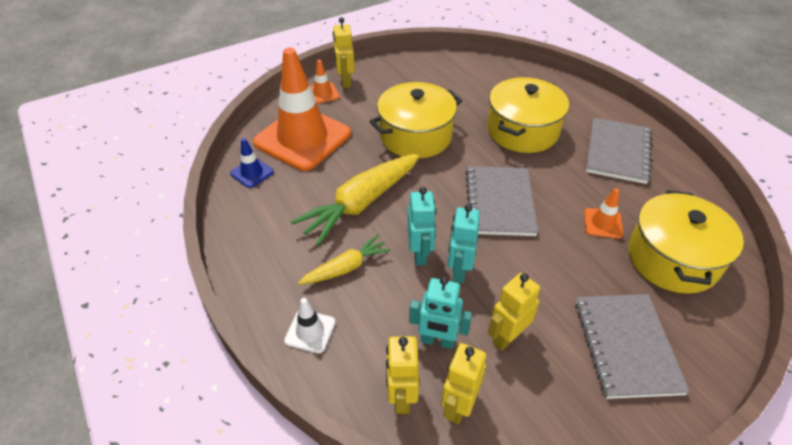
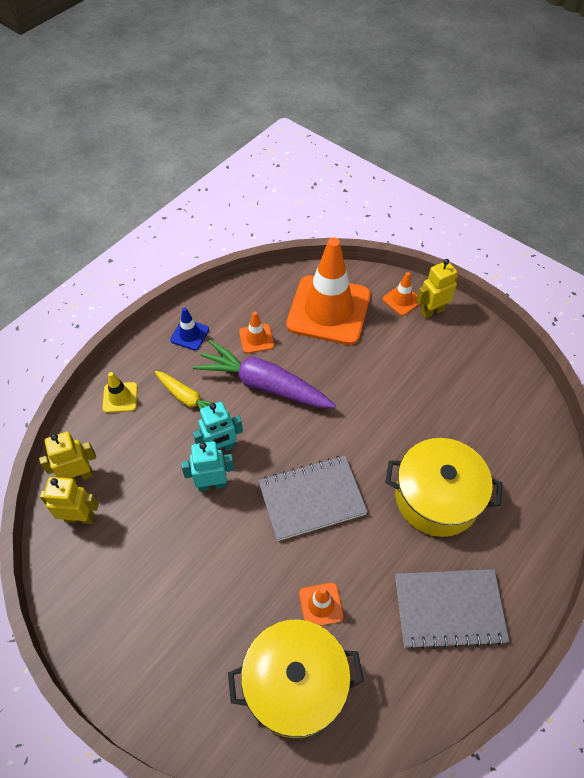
camera: 70 degrees right, 10 degrees up
(252, 173) = (268, 293): blue traffic cone -> blue traffic cone (189, 335)
(302, 195) = (256, 338): none -> orange traffic cone
(310, 331) = (120, 397): white traffic cone -> yellow traffic cone
(361, 203) = (263, 384): yellow carrot -> purple carrot
(415, 136) = (377, 398): yellow pot -> none
(437, 341) = (134, 487): turquoise robot -> none
(506, 337) = (152, 539): yellow robot -> none
(626, 346) = (169, 643): grey notebook -> none

